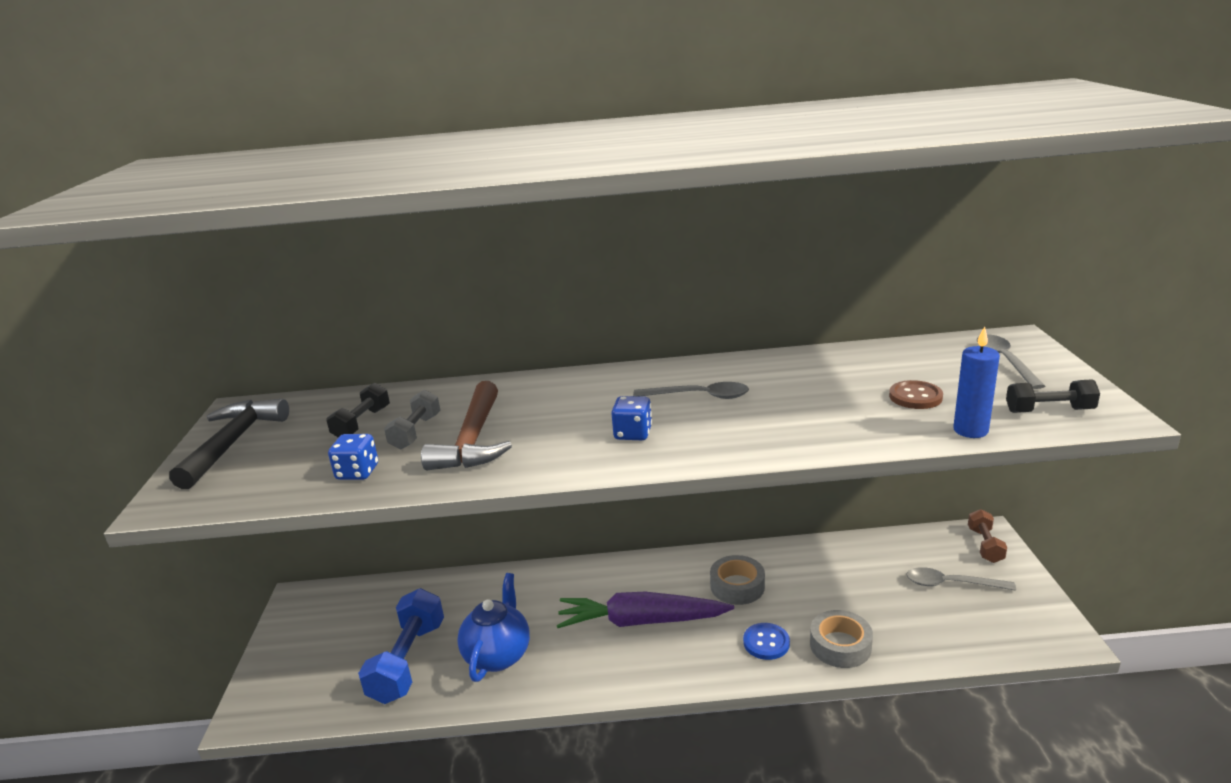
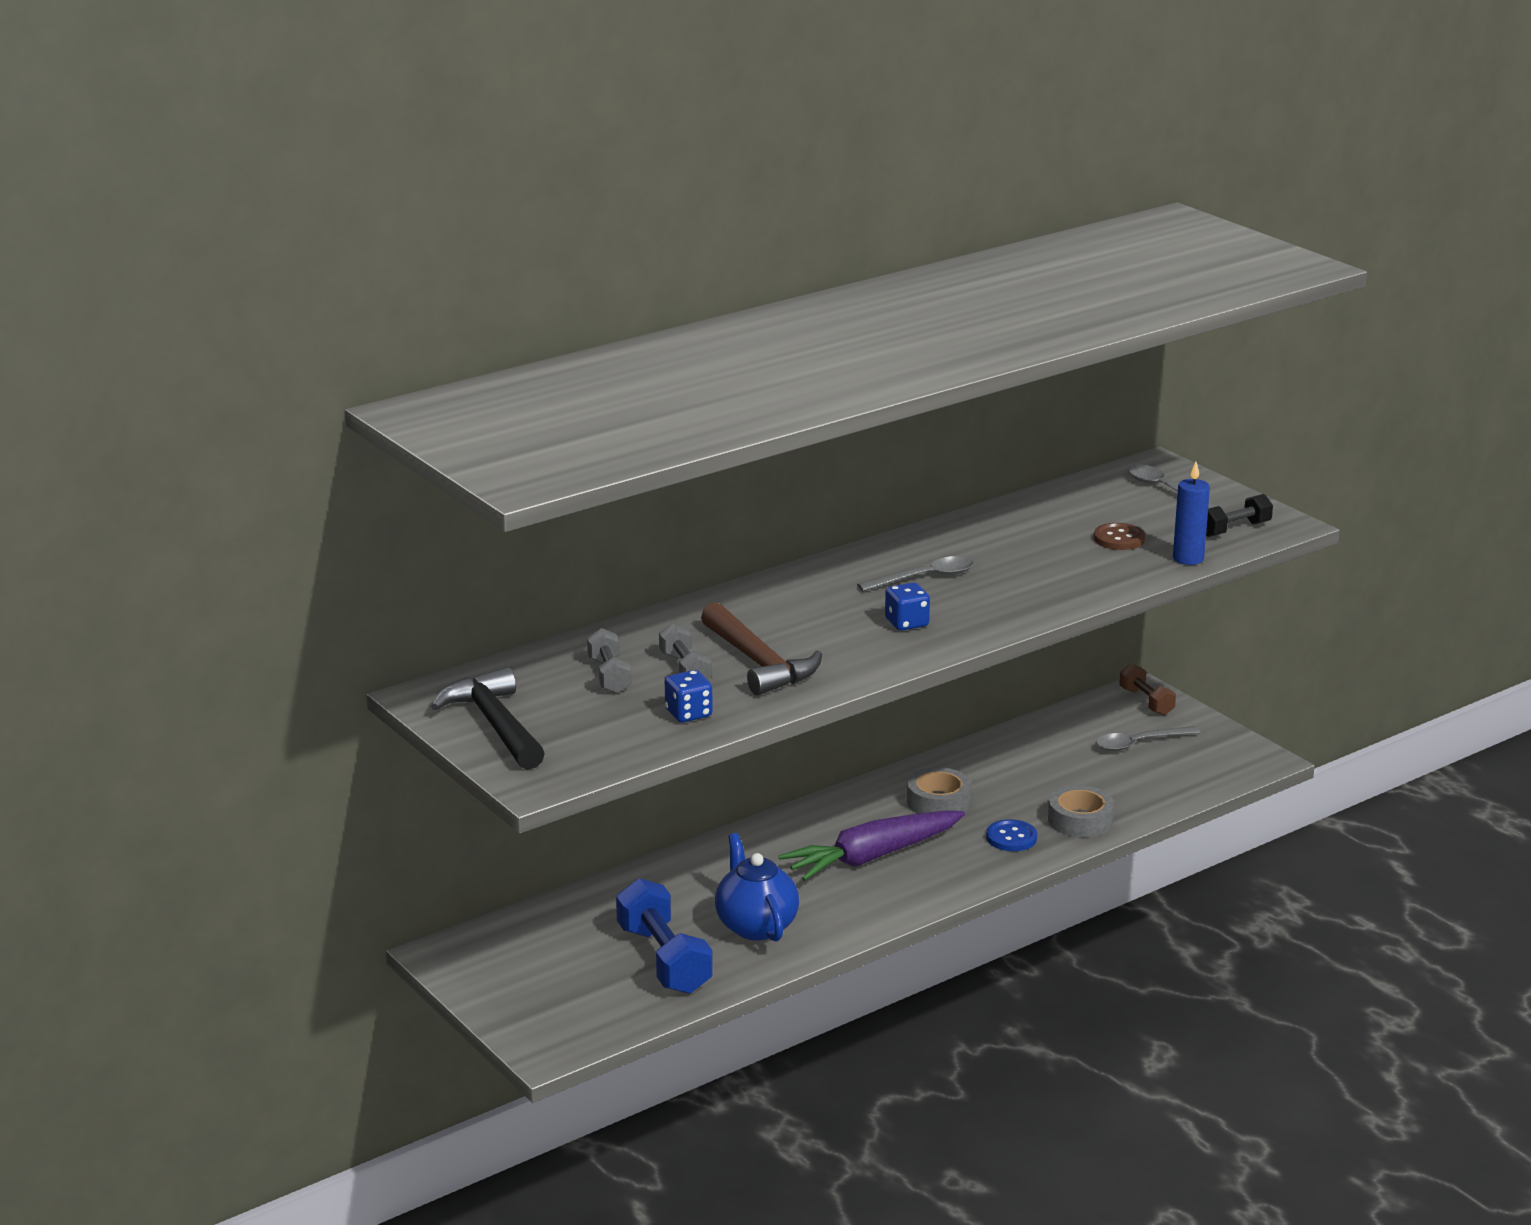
camera: 35 degrees left, 0 degrees up
(362, 423) = (609, 675): black dumbbell -> grey dumbbell

